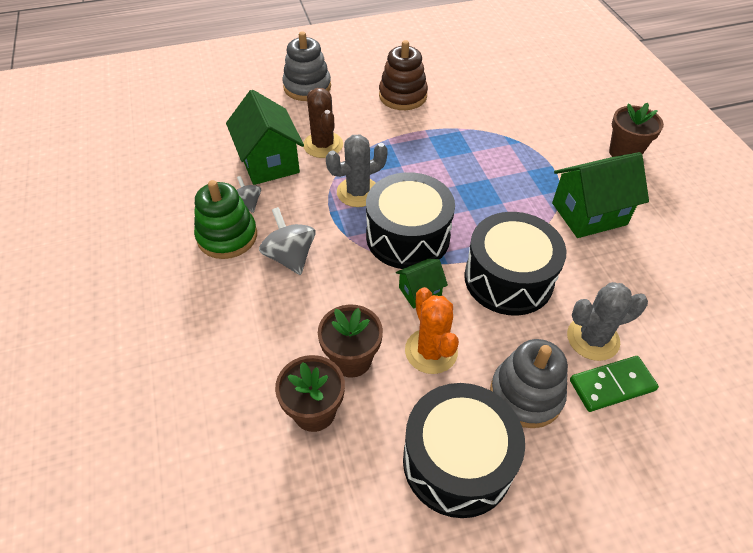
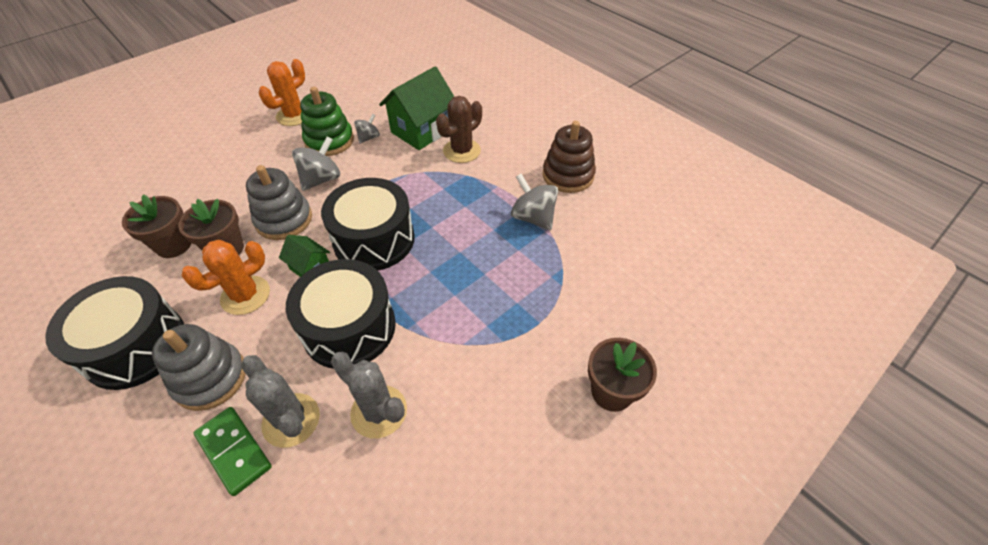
camera: 65 degrees right, 0 degrees up
(149, 258) = (294, 115): none -> orange cactus
(307, 87) = (532, 115): grey stacking toy -> grey stacking toy (284, 220)
(358, 192) = (414, 191): grey cactus -> grey cactus (379, 411)
(440, 131) = (533, 217): none -> grey spinning top
(589, 214) = (477, 376): green house -> none

